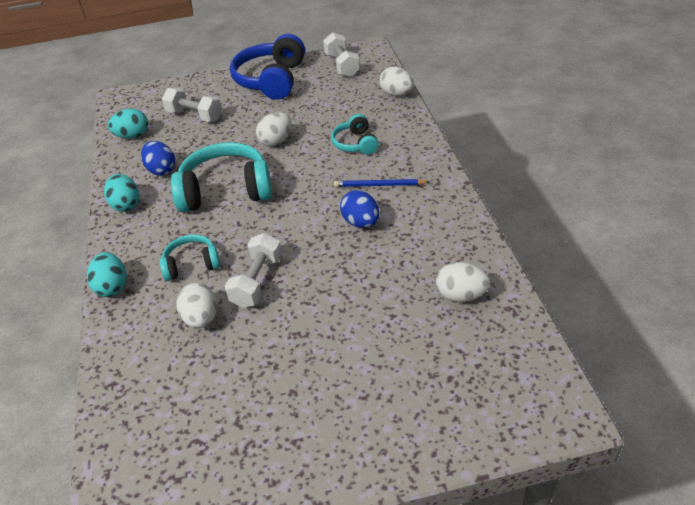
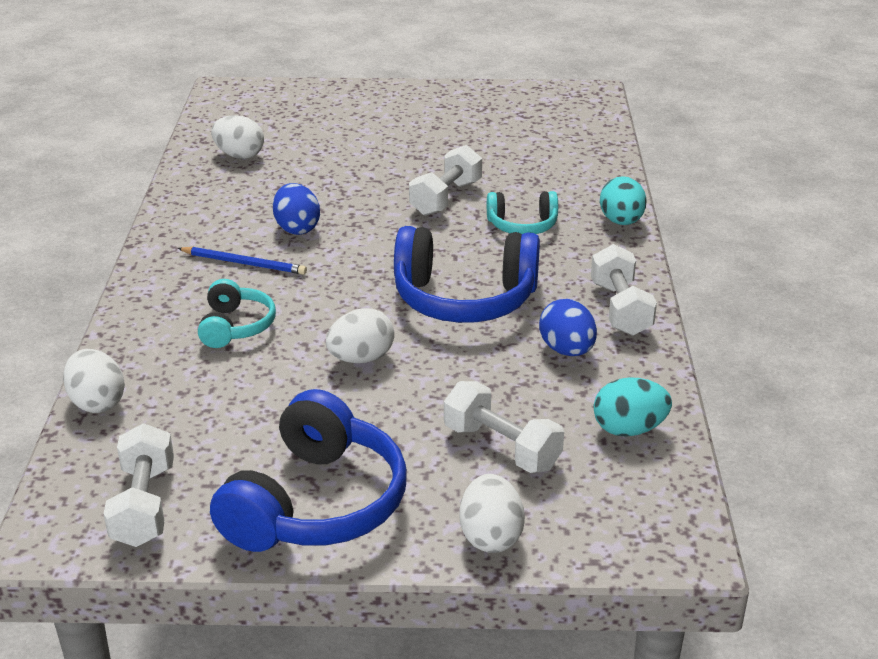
camera: 170 degrees left, 10 degrees down
(126, 204) = (620, 309): turquoise egg -> white dumbbell
(201, 318) = (514, 181): white egg -> white egg (490, 536)
(226, 191) = (464, 298): turquoise headphones -> blue headphones

